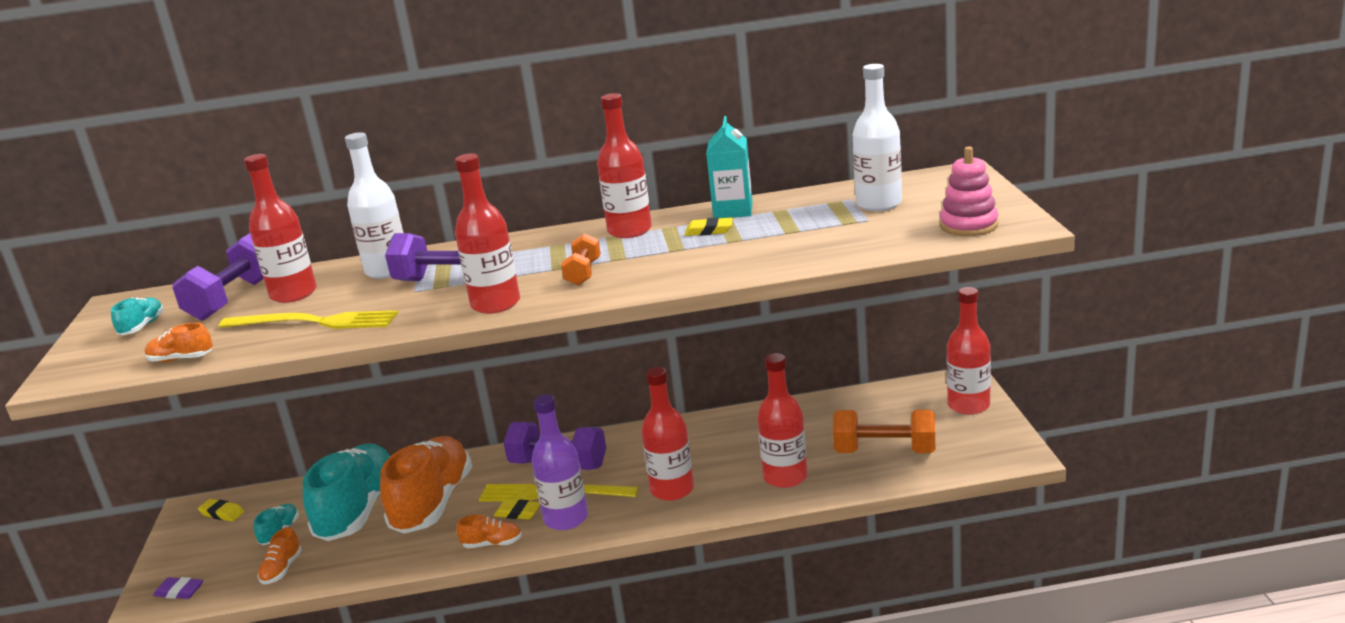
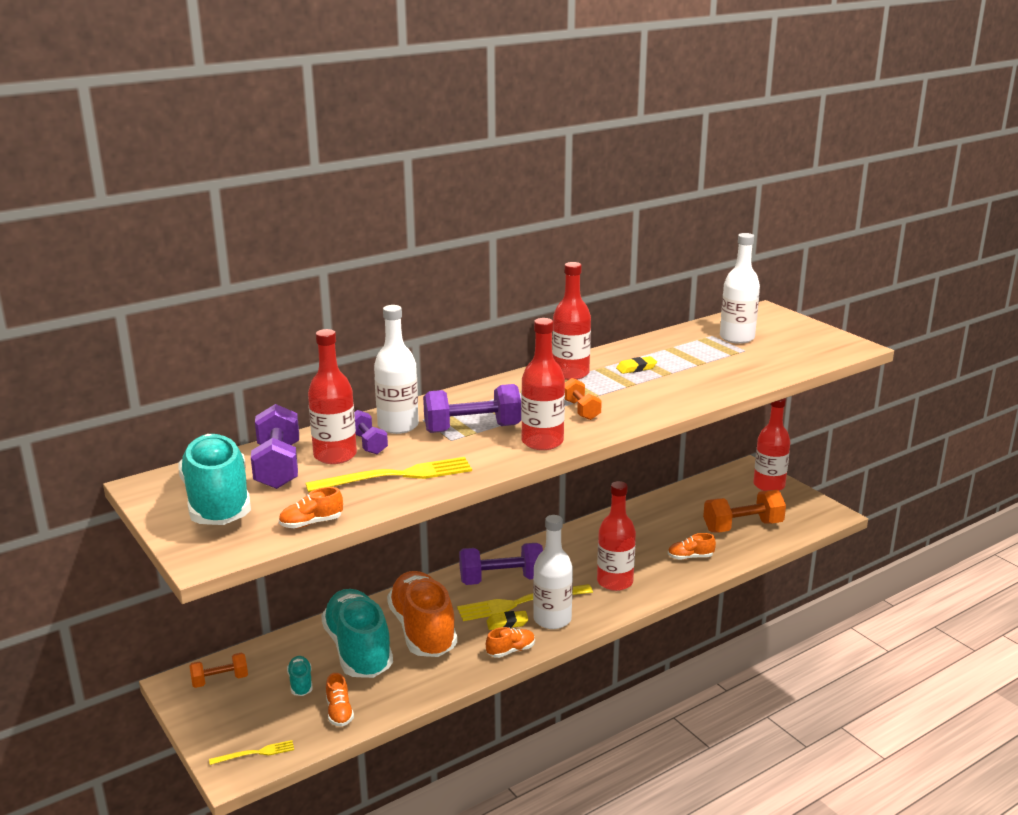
camera: 30 degrees left, 0 degrees up
(142, 327) = (218, 502): turquoise shoe -> turquoise shoe, size x2.42
(179, 592) = (255, 753): purple eraser -> yellow fork
(222, 513) = (220, 680): yellow eraser -> orange dumbbell
(336, 285) = (367, 444): none -> purple dumbbell
(566, 518) = (552, 619): purple bottle -> white bottle
(733, 210) = (633, 351): turquoise carton -> none
(785, 477) = (690, 557): red bottle -> orange shoe
(969, 226) = (820, 349): pink stacking toy -> none

